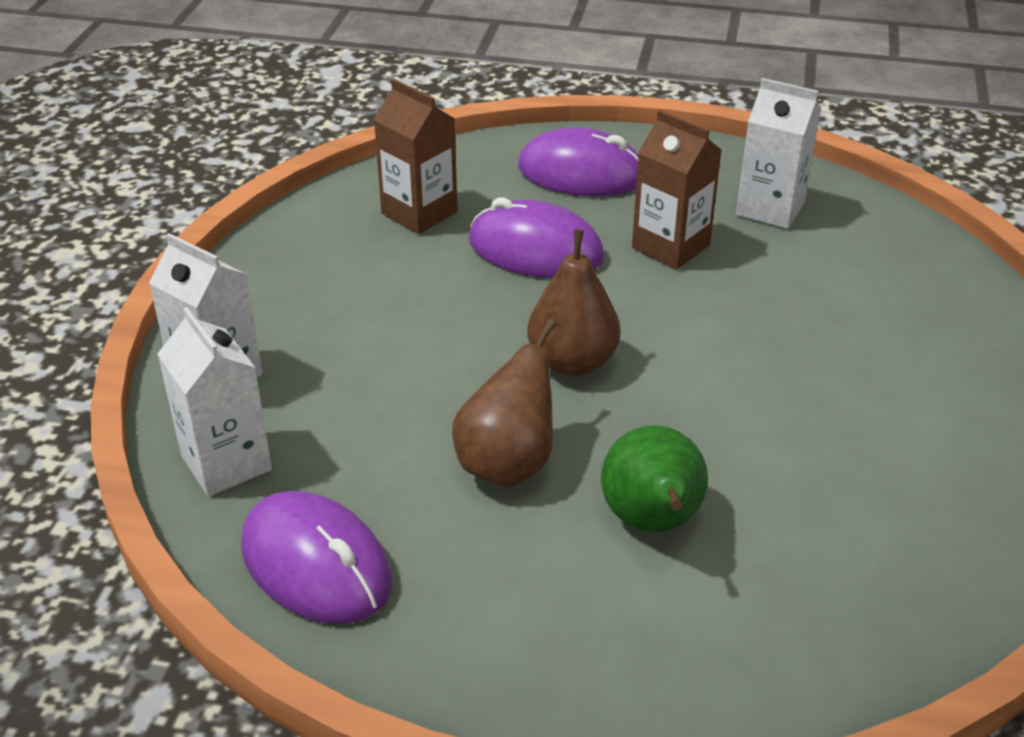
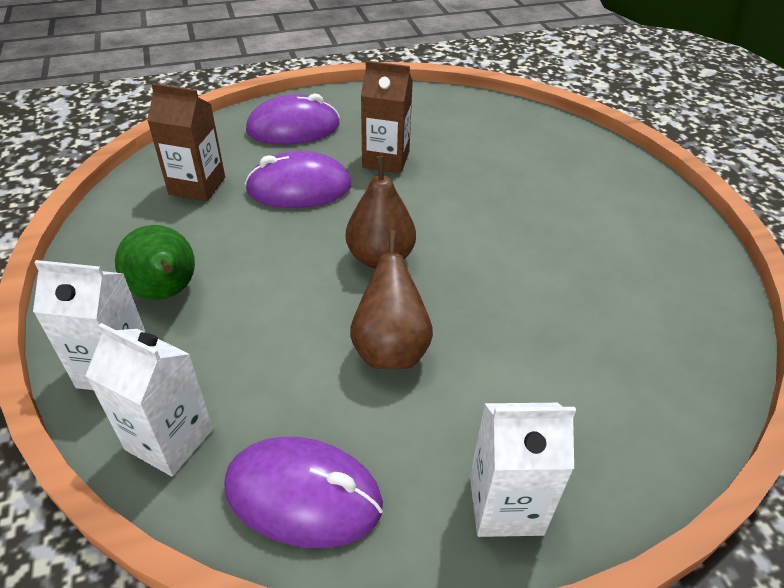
camera: 30 degrees left, 5 degrees up
(652, 522) = (515, 352): green pear -> green pear (166, 292)
(770, 208) = (427, 119): white carton -> white carton (505, 504)

